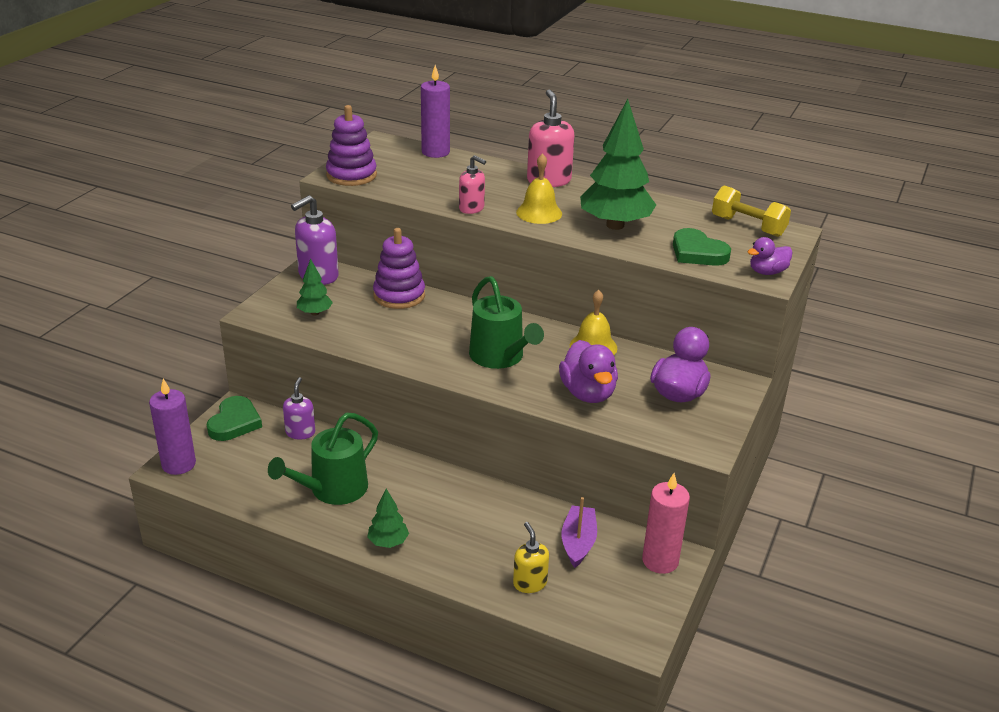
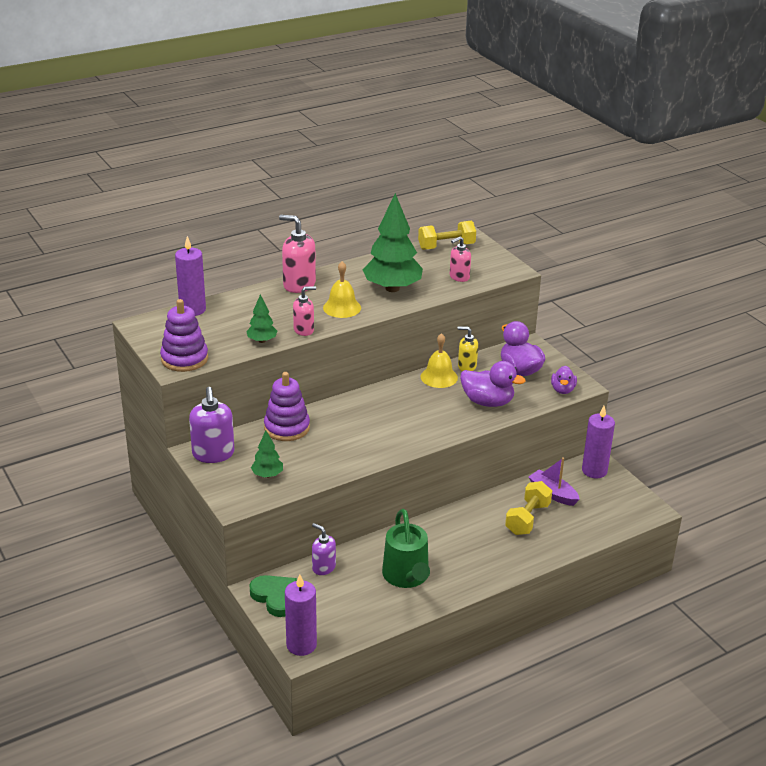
camera: 55 degrees left, 0 degrees up
(388, 542) = (485, 572): green tree -> green tree (262, 341)
(500, 357) = (413, 417): green watering can -> none
(511, 539) = (527, 519): none -> yellow dumbbell
(529, 583) = (572, 529): yellow soap dispenser -> yellow soap dispenser (466, 366)
(660, 561) = (594, 471): pink candle -> purple candle
(697, 252) = (459, 277): green heart -> pink soap dispenser
(767, 272) = (506, 266): purple duck -> purple duck (562, 390)

